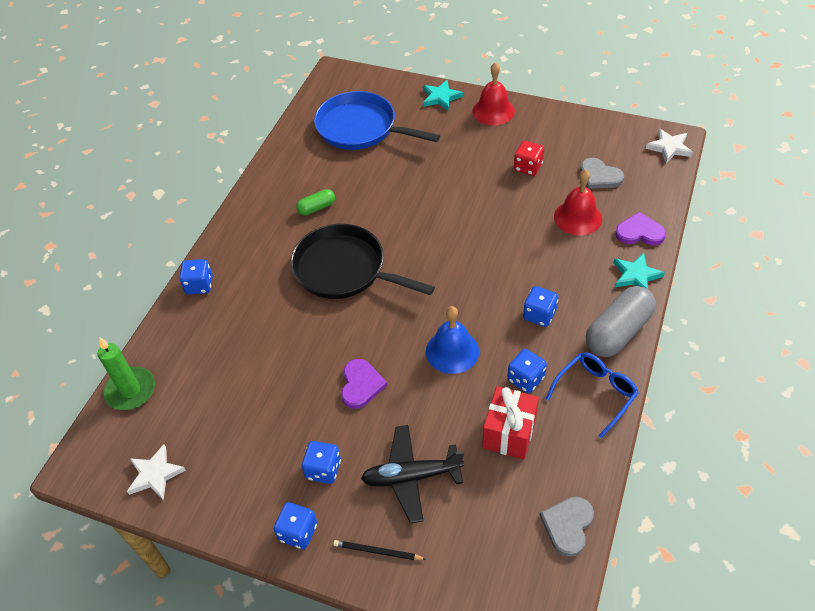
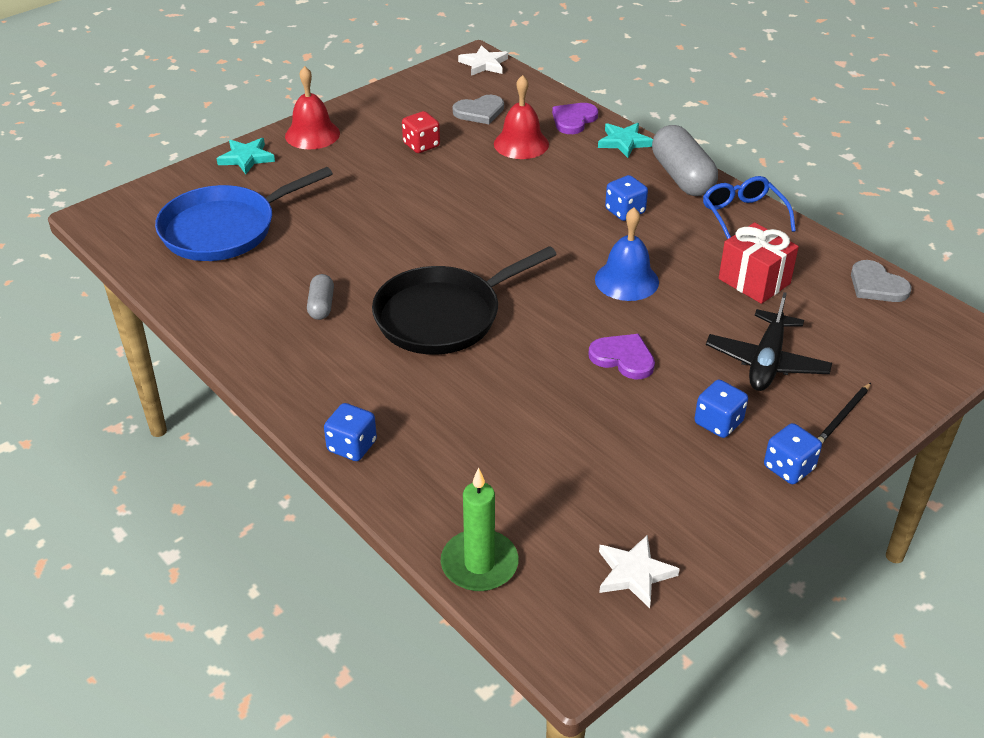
camera: 65 degrees left, 10 degrees down
(316, 208) = (321, 305): green capsule -> grey capsule
(525, 379) = (697, 248): blue dice -> none

